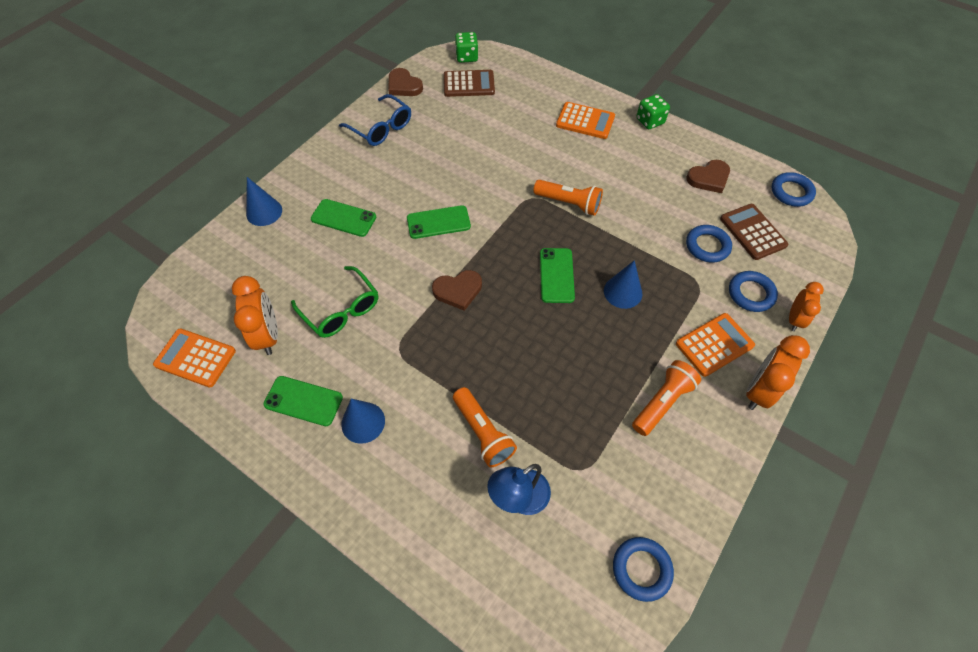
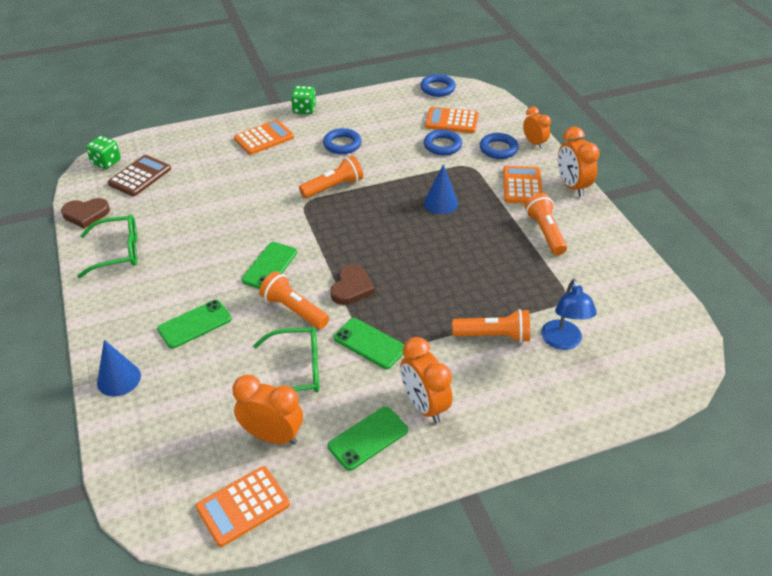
camera: 55 degrees left, 15 degrees down
(363, 422) = (424, 405): blue cone -> orange clock
(380, 128) = (117, 252): blue glasses -> green glasses
(403, 268) = (294, 310): none -> orange flashlight
(556, 275) = (393, 227): green phone -> green phone (369, 343)
(641, 569) = (657, 307): blue ring -> blue ring (342, 144)
(709, 178) = (387, 113): brown heart -> none
(752, 232) = (452, 121): brown calculator -> orange calculator

